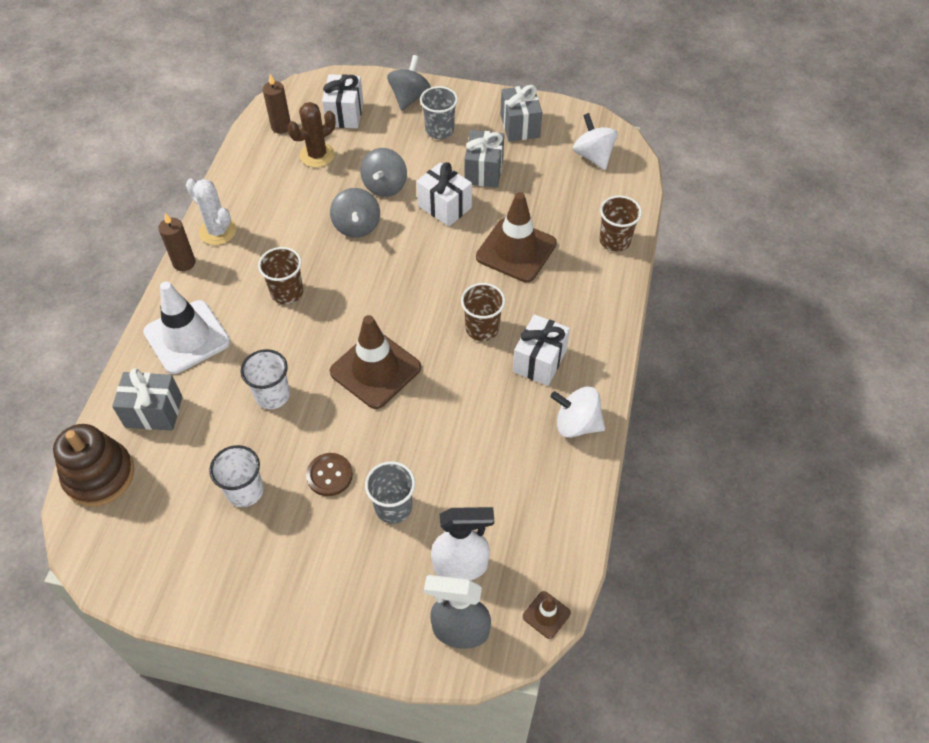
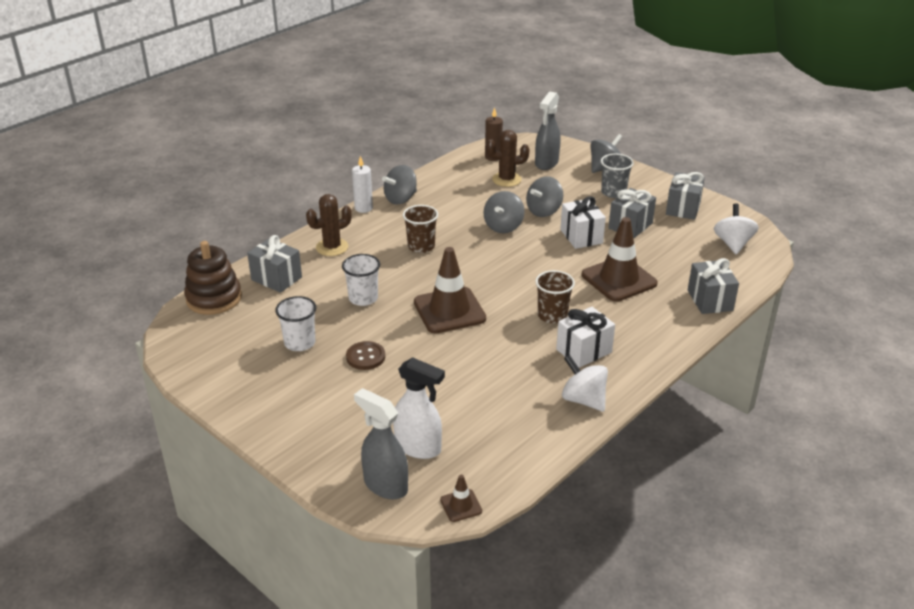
camera: 30 degrees right, 20 degrees down
(184, 263) = (363, 208): brown candle -> white candle
(187, 337) = (332, 247): white traffic cone -> brown cactus
(218, 231) = (400, 199): white cactus -> grey spinning top
(344, 114) = (546, 163): white gift -> grey spray bottle
(393, 507) = (396, 393): grey cup -> none
(614, 241) = (710, 300): brown cup -> grey gift

